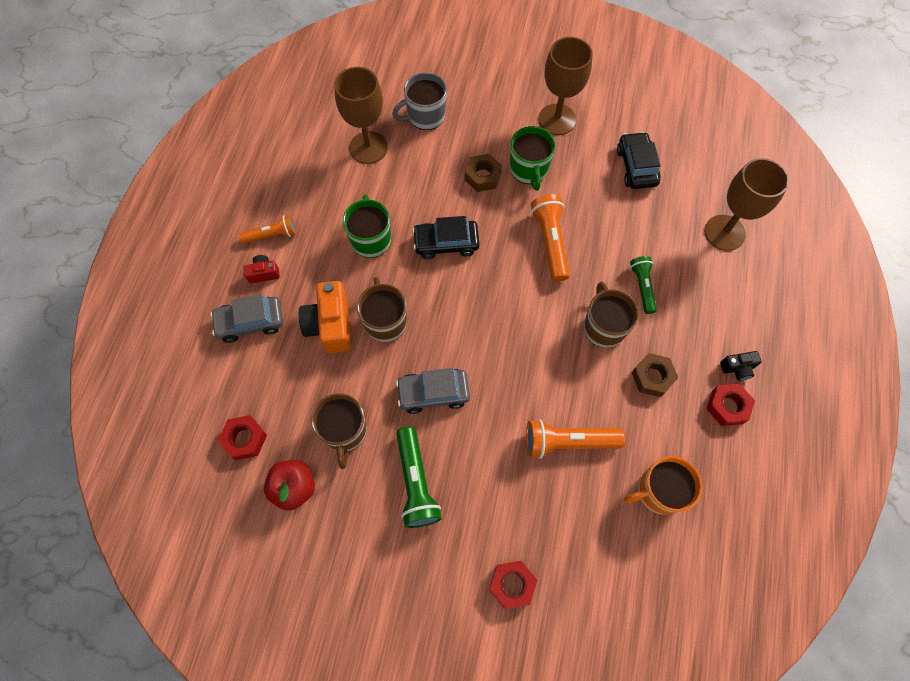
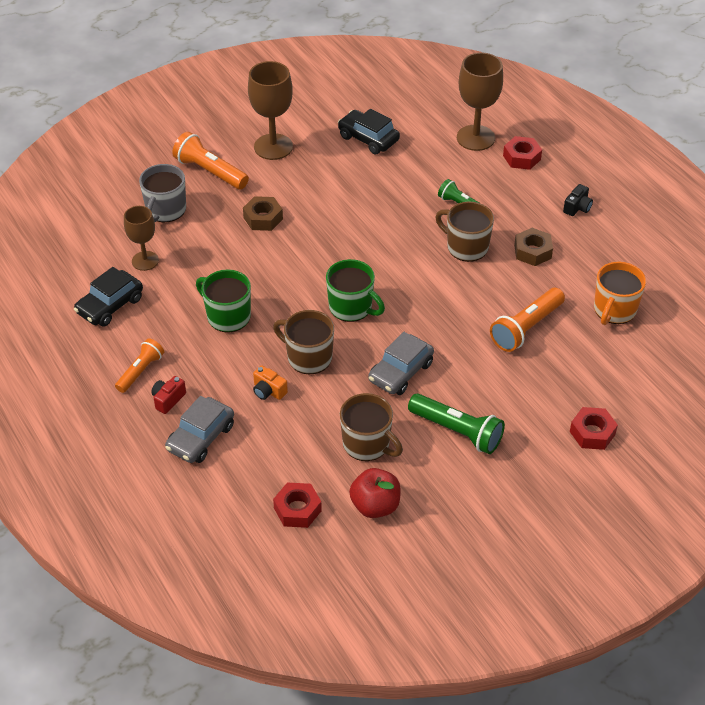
camera: 45 degrees left, 20 degrees down
(330, 325) = (268, 391): orange camera -> orange camera, size x0.51
(368, 147) = (145, 261): brown goblet -> brown goblet, size x0.64
(446, 243) = (290, 278): black car -> black car (110, 305)
(529, 170) = (293, 191): green mug -> green mug (351, 307)
(550, 242) = (366, 224): orange flashlight -> orange flashlight (210, 172)
(727, 406) = (597, 233): red nut -> red nut (521, 157)

